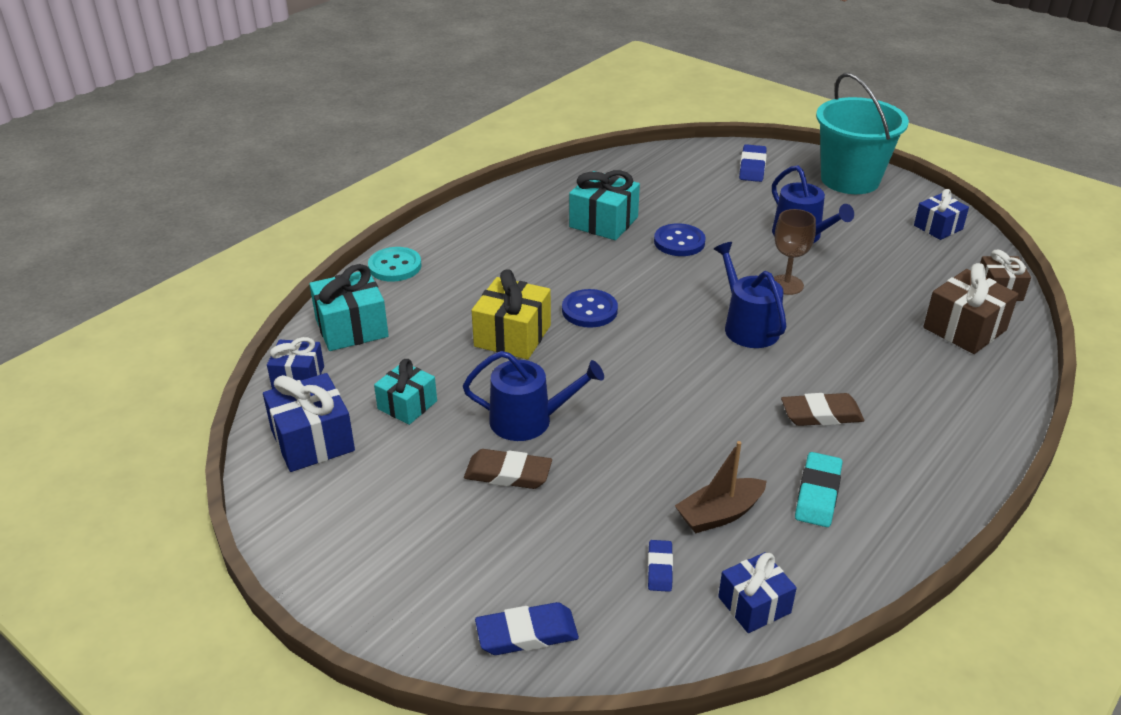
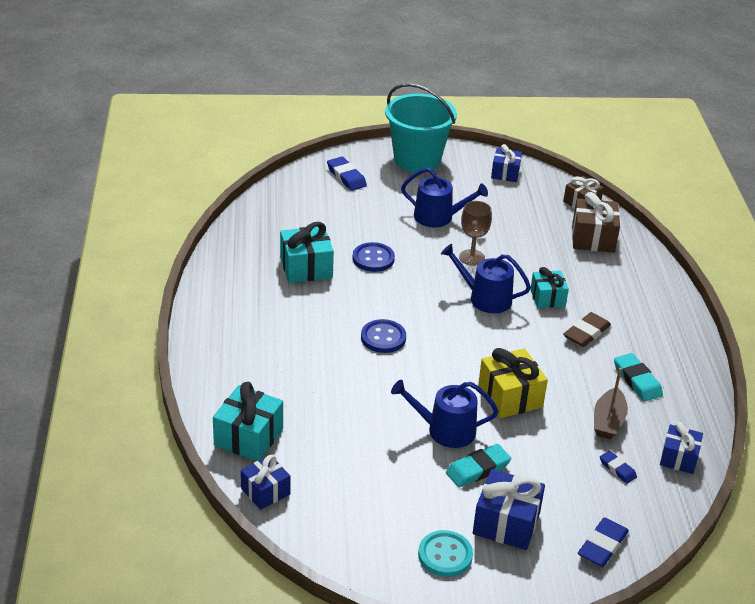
camera: 45 degrees left, 0 degrees up
(312, 440) = (338, 524): blue gift -> blue gift (506, 523)
(395, 266) = (210, 376): turquoise button -> turquoise button (445, 555)
(407, 405) = (362, 465): turquoise gift -> turquoise gift (547, 298)
(508, 473) = (478, 469): brown eraser -> turquoise eraser
(512, 336) = (360, 382): yellow gift -> yellow gift (510, 397)
(529, 420) = (445, 430): blue watering can -> blue watering can turned 135 degrees counterclockwise

